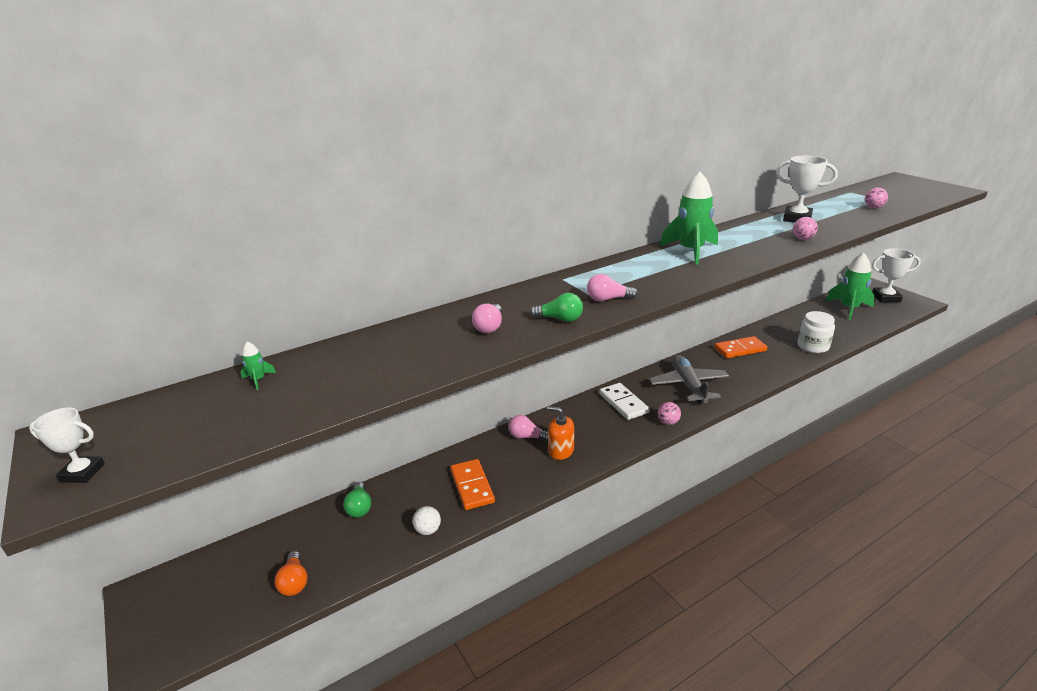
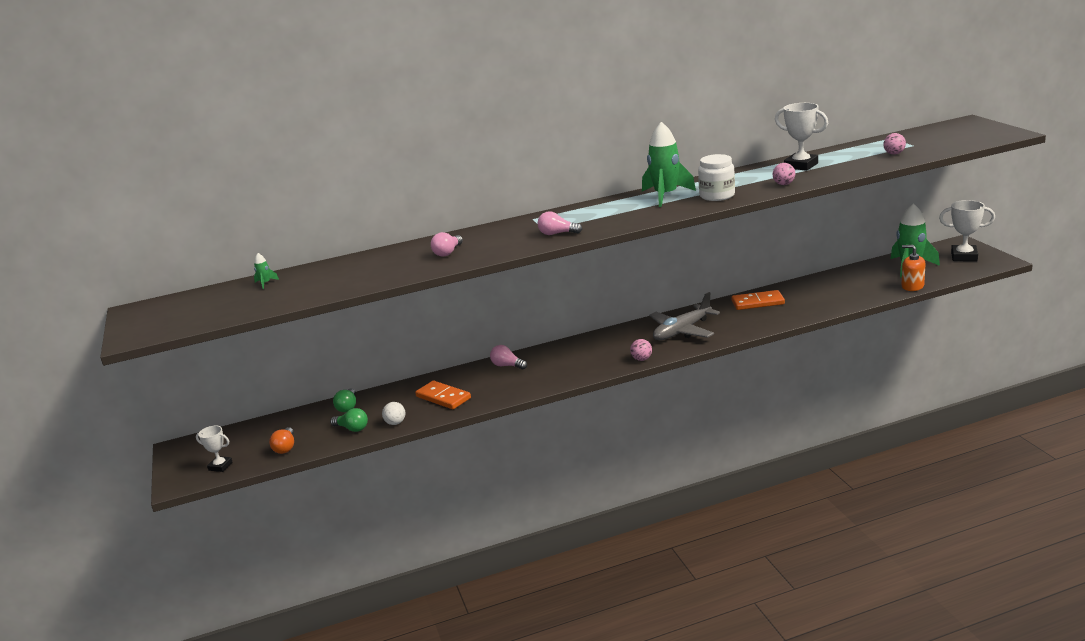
camera: 15 degrees right, 5 degrees down
(82, 473) = (146, 328): white trophy -> white trophy (220, 466)
(472, 486) = (443, 397): orange domino -> orange domino turned 45 degrees counterclockwise
(560, 319) = (506, 247): green light bulb -> green light bulb (352, 428)
(561, 450) = (531, 376): orange soap dispenser -> orange soap dispenser (912, 286)
(623, 403) = (609, 344): white domino -> none
(688, 385) = (682, 331): grey plane -> grey plane turned 135 degrees counterclockwise
(813, 346) = (837, 301): white jar -> white jar (717, 196)

